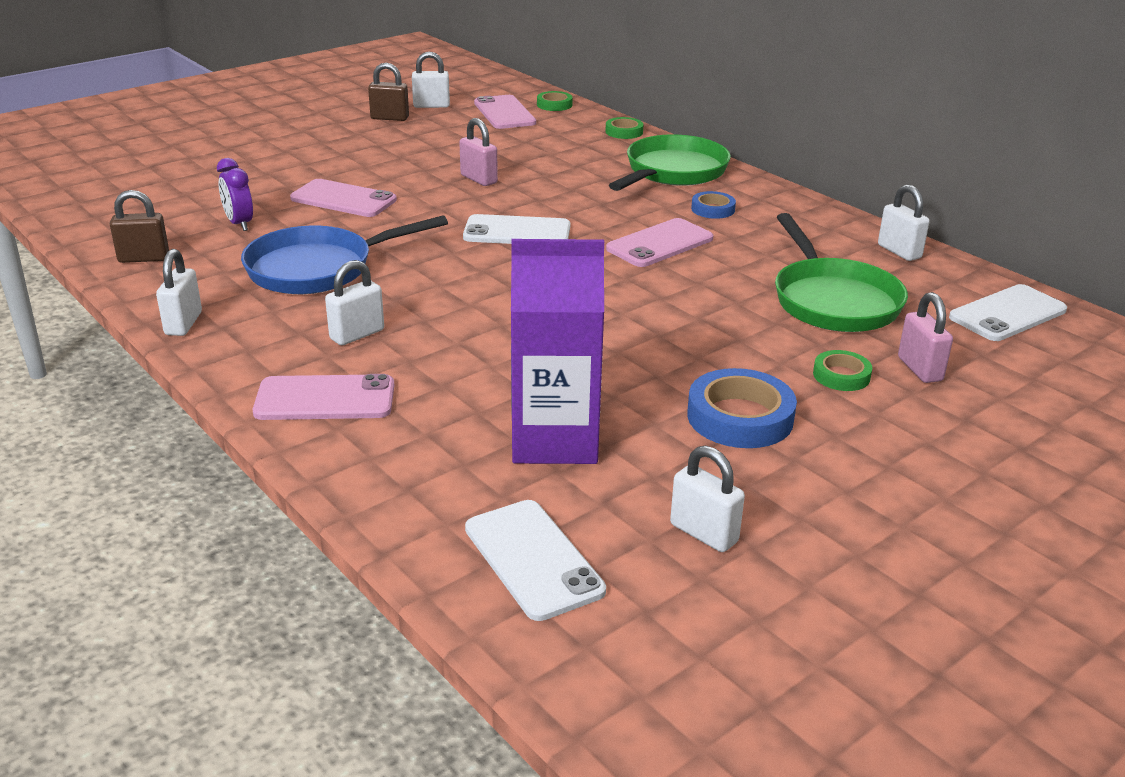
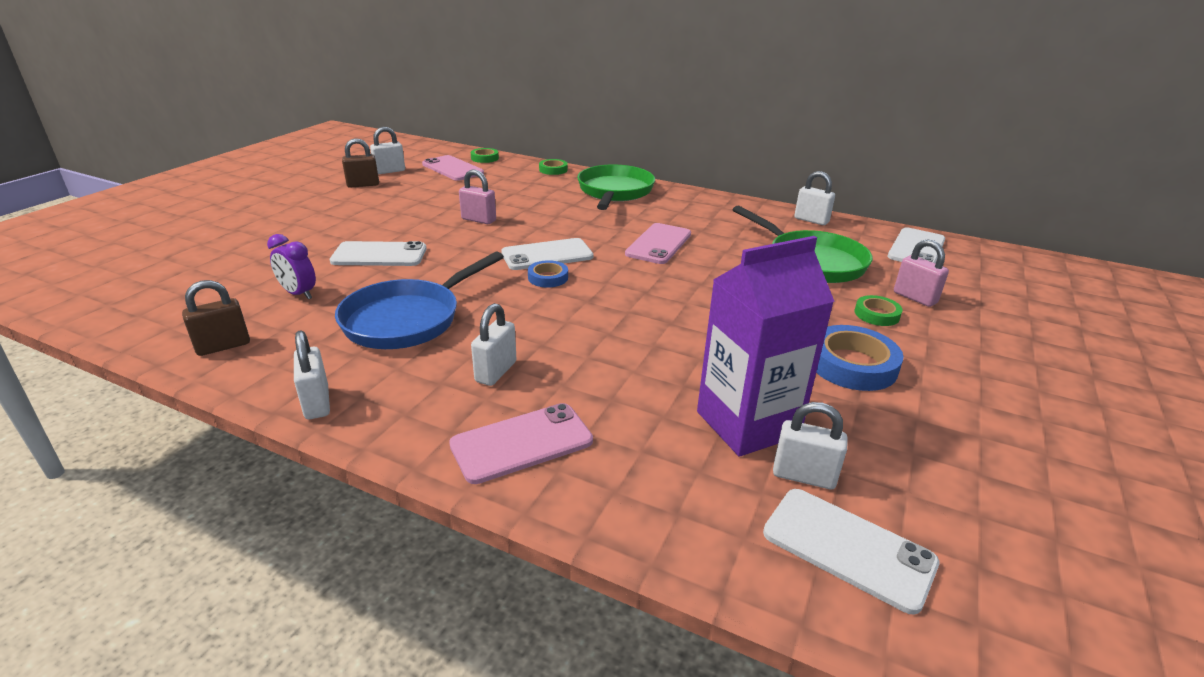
camera: 25 degrees left, 0 degrees up
(343, 199) = (379, 255): pink phone -> white phone
(703, 533) = (937, 473): white padlock -> white padlock (803, 476)
(713, 209) = (668, 213): blue tape -> blue tape (548, 277)

